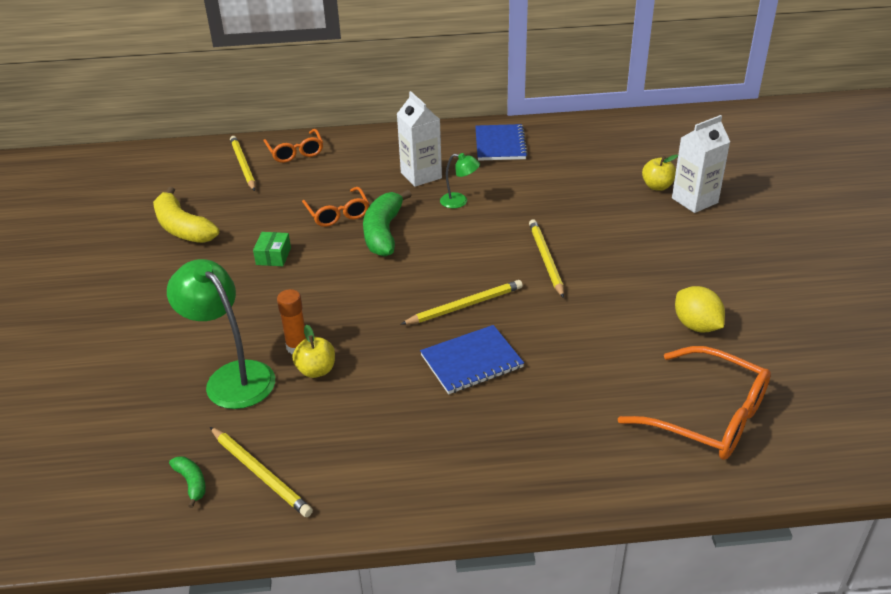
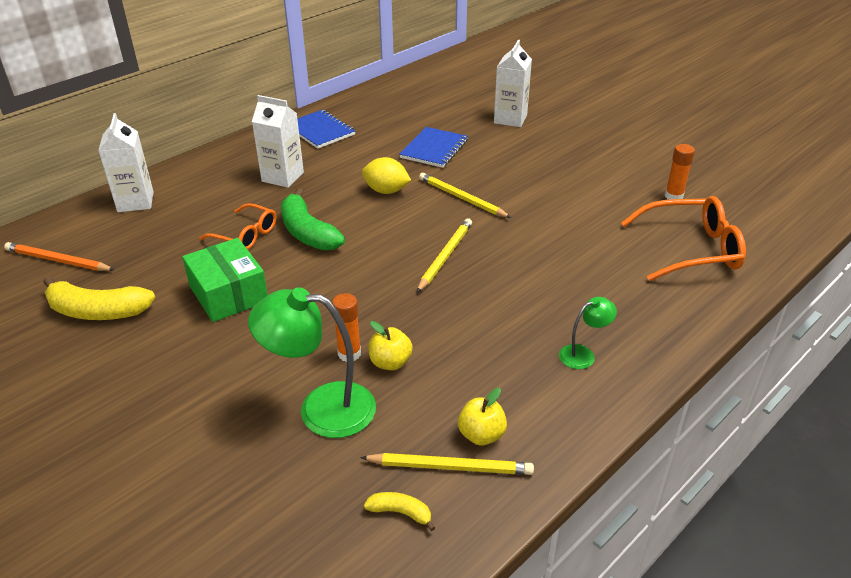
camera: 40 degrees left, 0 degrees up
(191, 483) = (400, 512): green banana -> yellow banana
(201, 177) = (58, 260): none -> orange pencil
(243, 165) = (92, 232): yellow pencil -> none
(273, 256) = (229, 294): green box -> green box, size x1.92
(295, 152) = (135, 202): orange glasses -> white carton
(459, 201) = (341, 184): green lamp -> green lamp (583, 354)
(471, 361) = (501, 292): blue notebook -> blue notebook (434, 149)
(657, 186) = (474, 119): yellow apple -> yellow apple (481, 435)
(696, 326) = (613, 197): yellow lemon -> yellow lemon (386, 191)
(766, 355) = (673, 196): none -> orange glue stick

